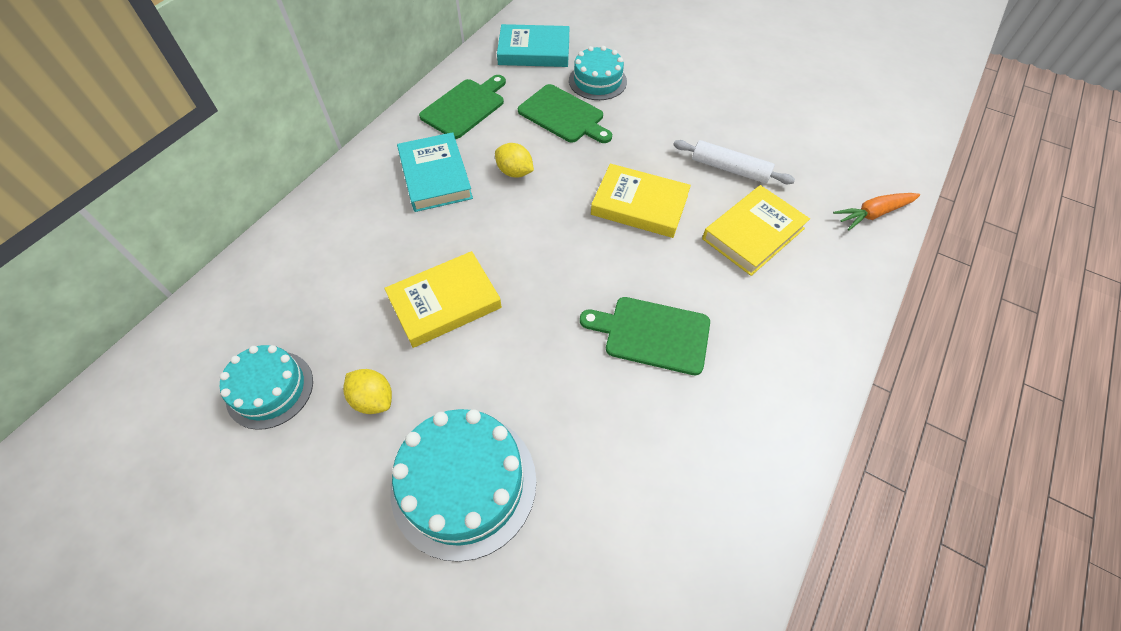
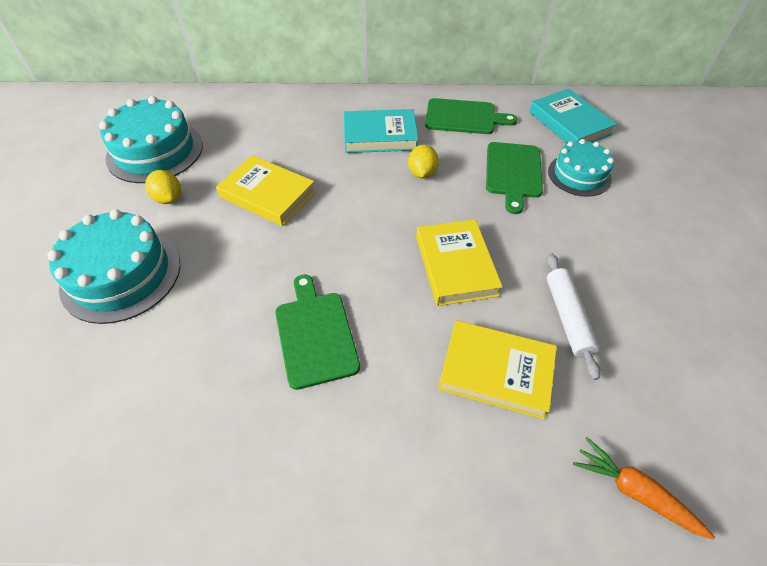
camera: 60 degrees right, 5 degrees down
(270, 389) = (155, 151): turquoise cake -> turquoise cake, size x1.58
(373, 399) = (168, 198): yellow lemon -> yellow lemon turned 45 degrees counterclockwise
(435, 176) = (380, 135): turquoise book -> turquoise book turned 45 degrees clockwise

